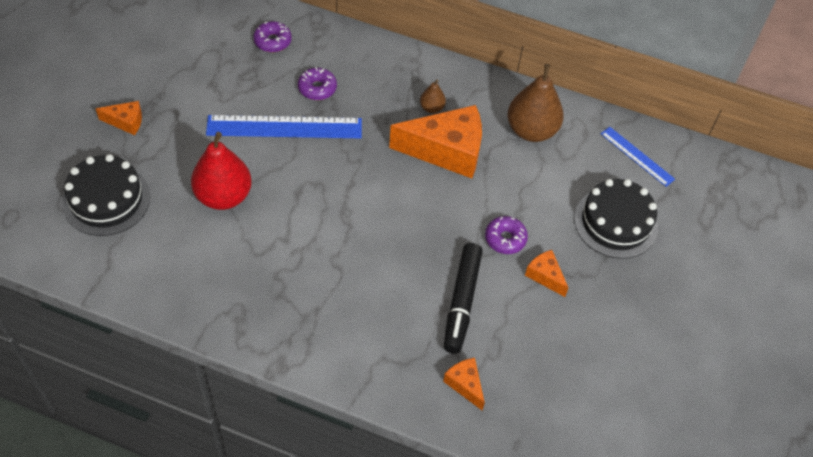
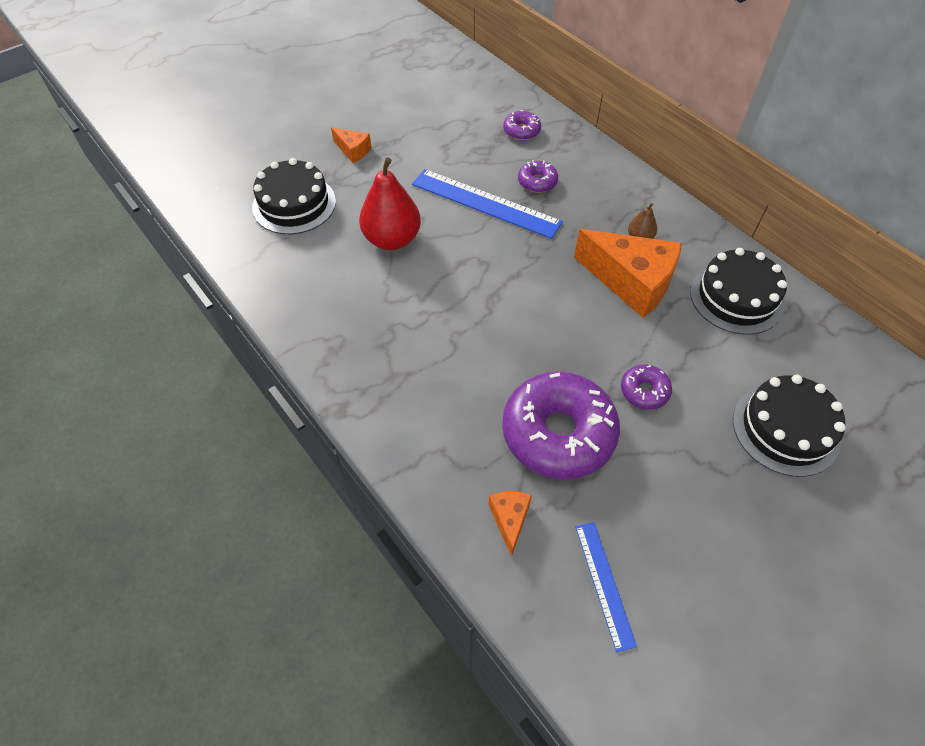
camera: 35 degrees right, 0 degrees up
(461, 302) = (558, 433): black marker -> purple donut
(531, 130) = (736, 297): brown pear -> black cake
(545, 276) = (668, 448): orange cheese -> none
(637, 156) = (850, 370): blue ruler -> blue ruler (604, 584)

